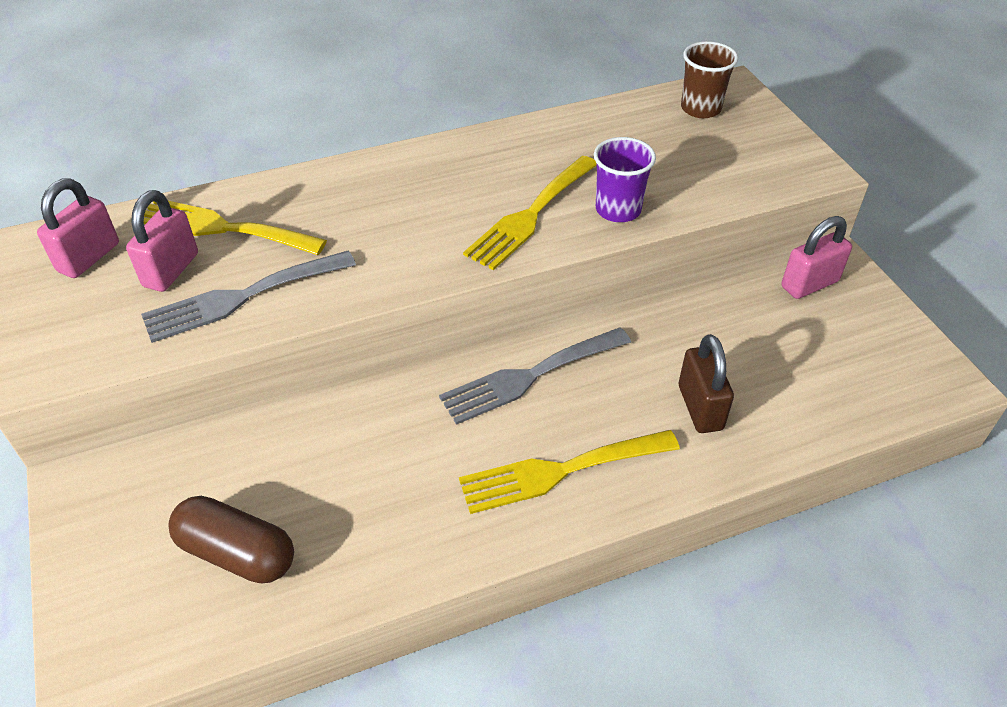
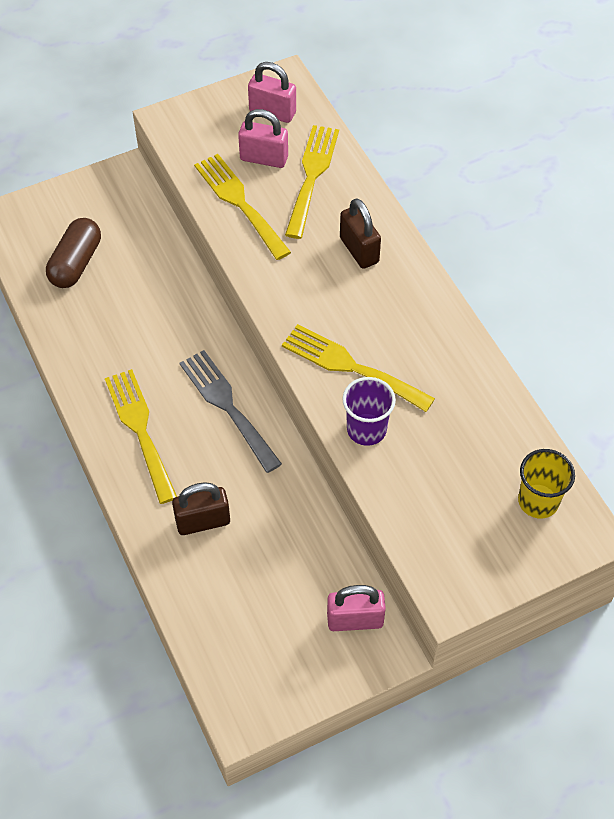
camera: 85 degrees right, 10 degrees up
(241, 298) = (239, 202): grey fork -> yellow fork
(359, 197) = (359, 250): none -> brown padlock
(700, 108) = (538, 501): brown cup -> yellow cup
(809, 284) = (355, 620): pink padlock -> pink padlock turned 60 degrees counterclockwise

